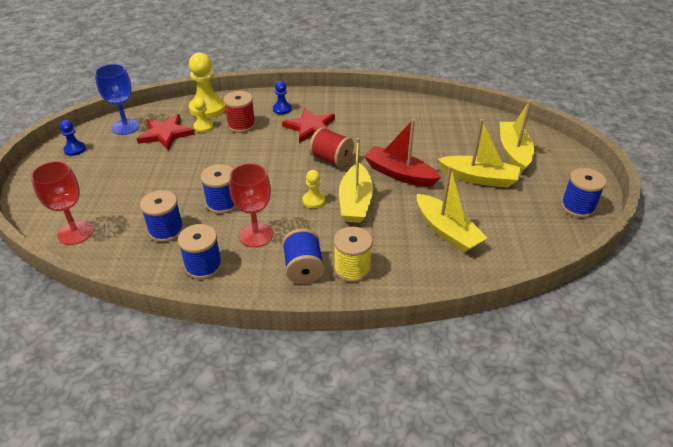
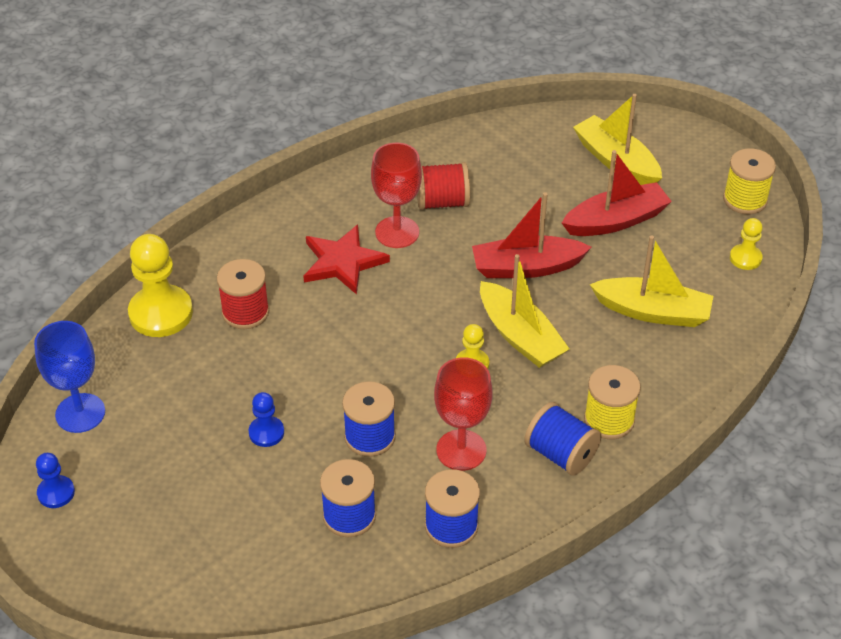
camera: 40 degrees left, 5 degrees up
(75, 232) = (239, 595): red goblet -> red goblet (397, 232)
(165, 134) = (156, 388): red star -> none
(203, 127) = (195, 345): yellow pawn -> yellow pawn (745, 258)
(282, 109) = (268, 254): blue pawn -> blue pawn (266, 432)
(331, 159) = (425, 294): red spool -> red spool (442, 202)
(479, 178) = (616, 221): yellow boat -> red boat
(577, 207) = (745, 199): blue spool -> yellow spool

